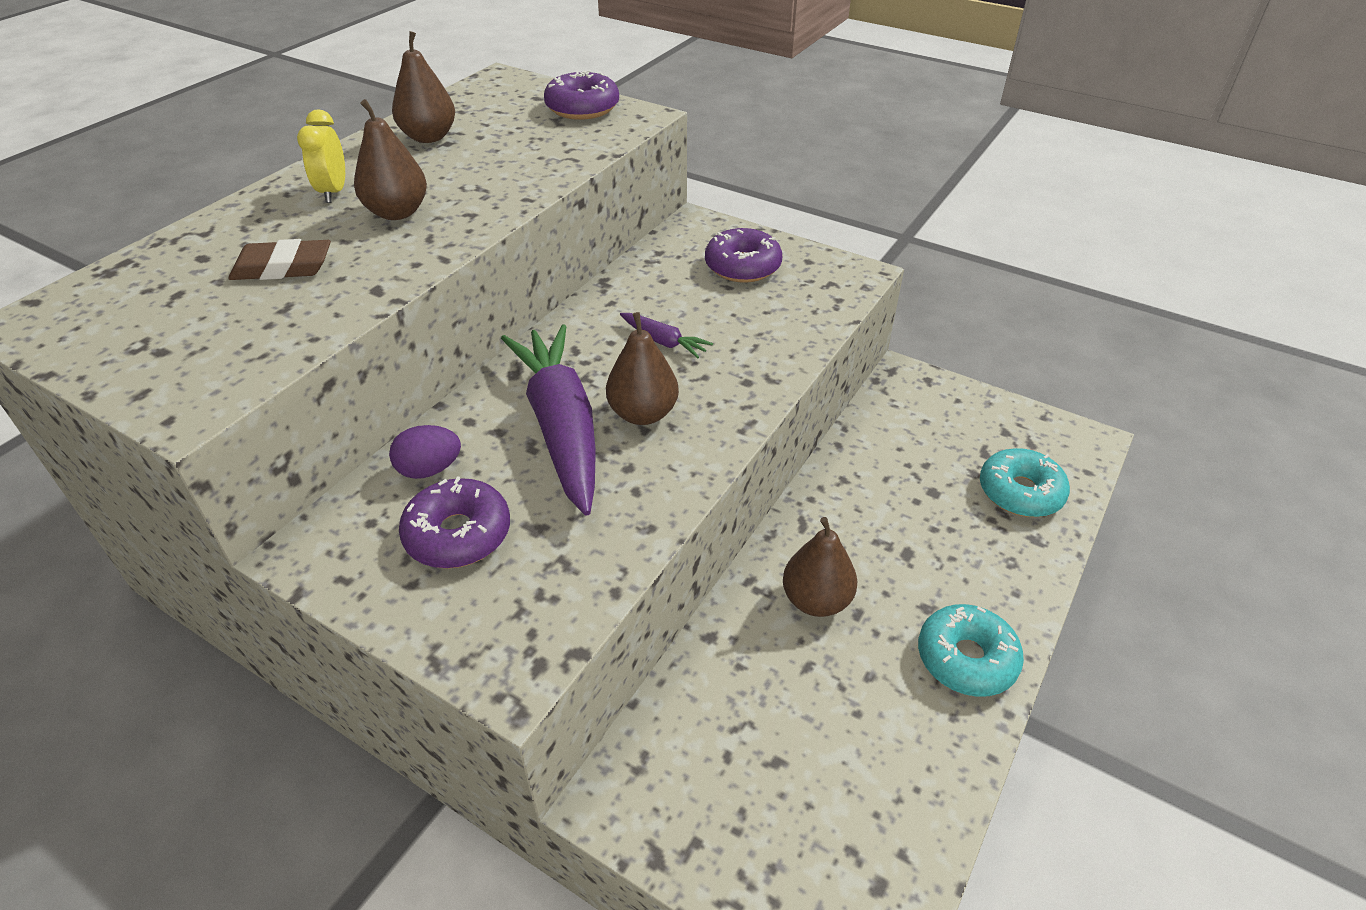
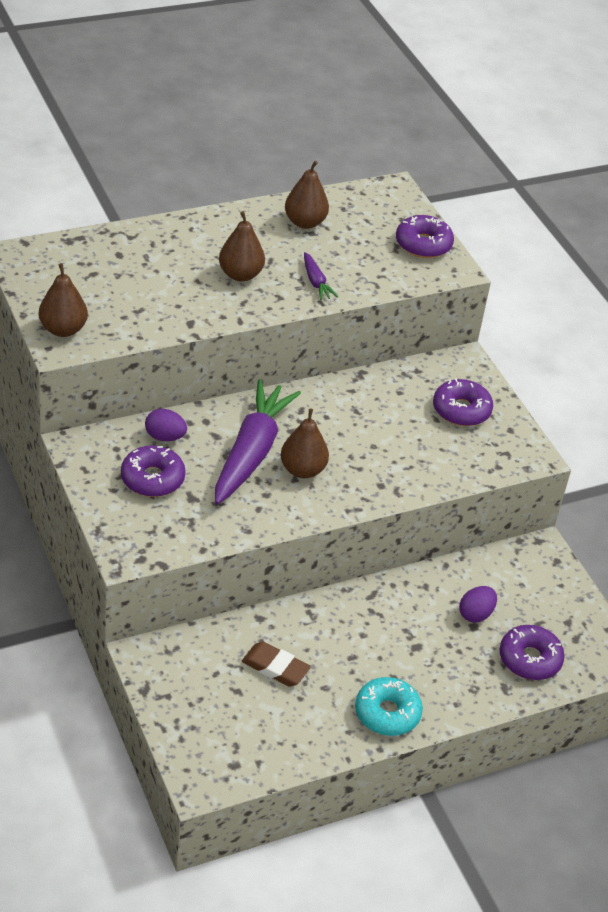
camera: 30 degrees right, 0 degrees up
(283, 267) = (154, 283): brown eraser -> brown eraser (275, 667)
(333, 192) = (217, 241): yellow clock -> none
(663, 341) = (357, 433): purple carrot -> purple carrot (316, 282)
(816, 600) = (336, 636): brown pear -> brown pear (63, 329)
(921, 478) = (475, 614): none -> purple egg
(1020, 492) = (529, 659): turquoise donut -> purple donut

